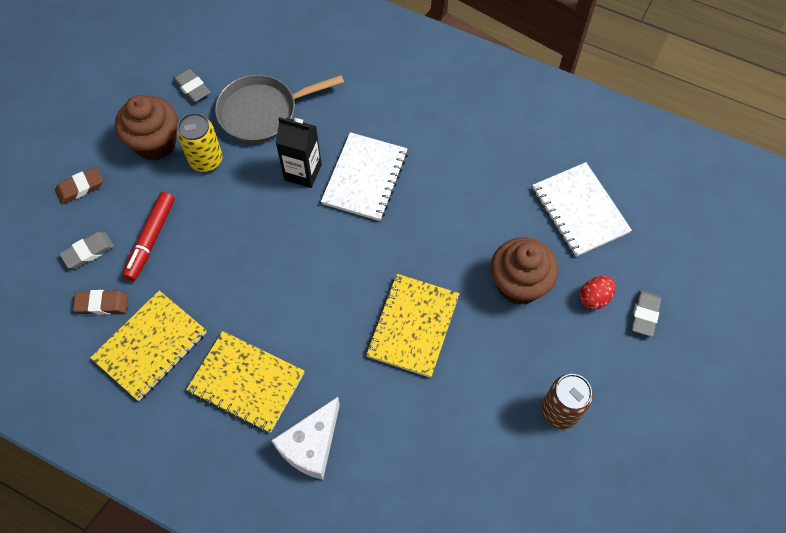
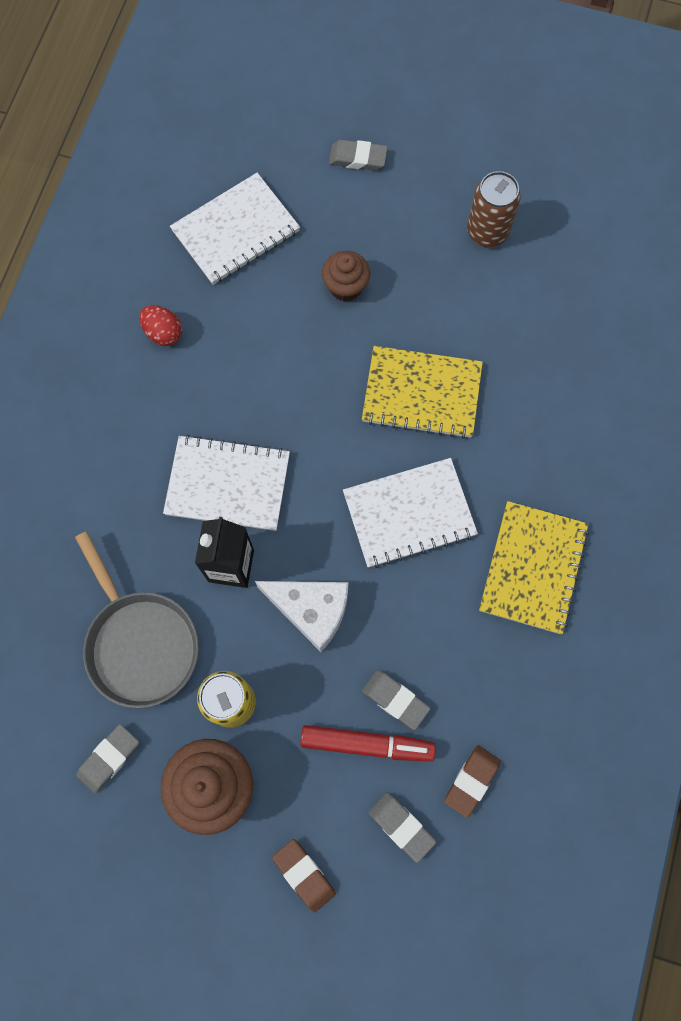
camera: 100 degrees left, 10 degrees up
(102, 304) = (471, 781): brown eraser -> brown eraser turned 45 degrees clockwise
(150, 346) = (514, 698): yellow notebook -> none
(175, 263) = (395, 700): none -> grey eraser
(311, 445) = (587, 478): white cheese -> white cheese (311, 610)
(313, 298) = (409, 514): none -> white notebook
(519, 284) = (345, 287): brown cupcake -> brown cupcake, size x0.62
(594, 298) = (347, 208): red egg -> red egg (163, 333)

